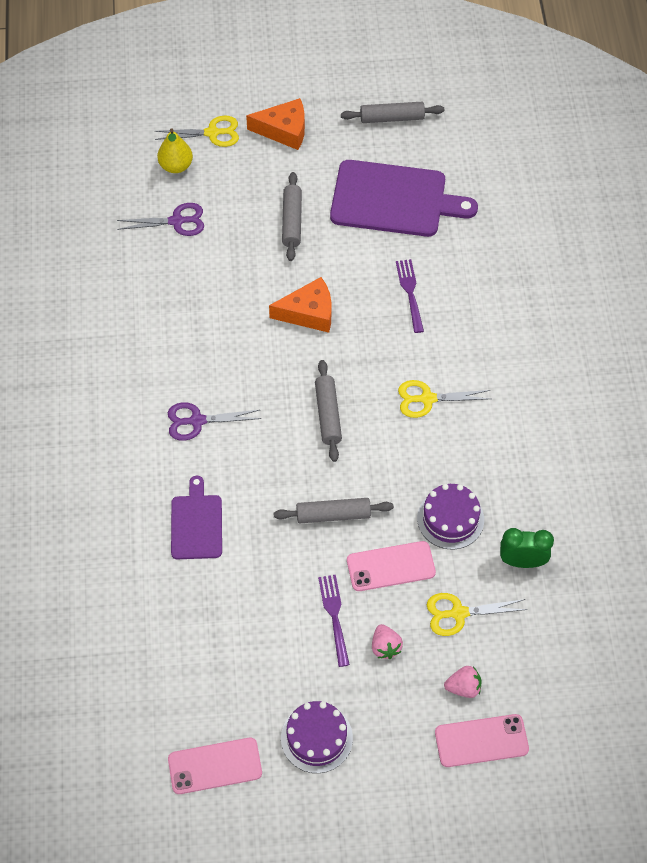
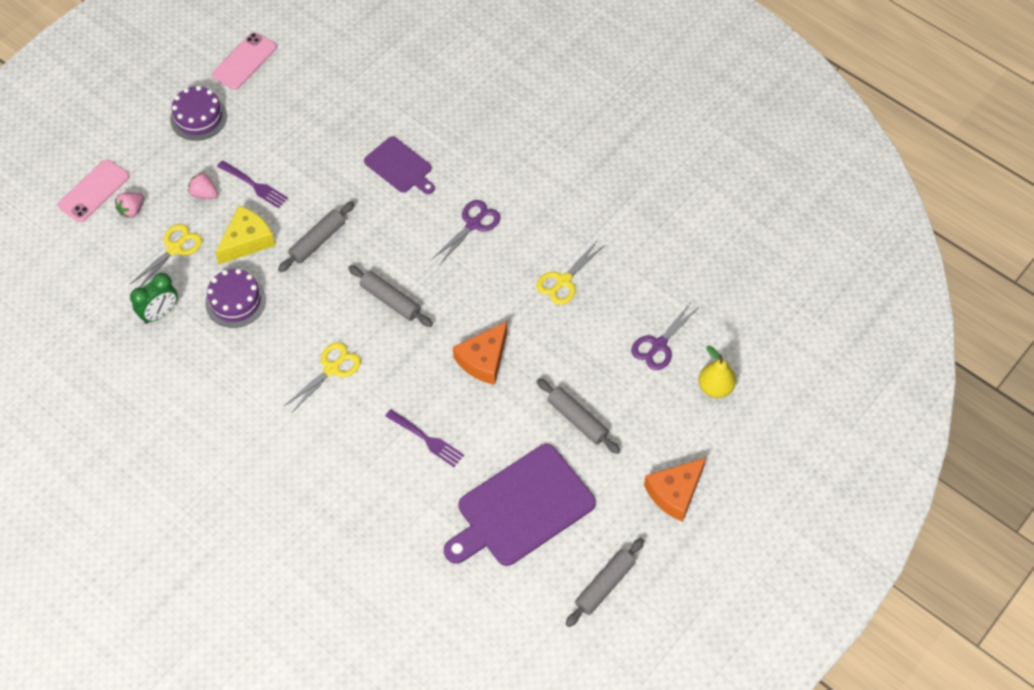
camera: 135 degrees right, 0 degrees up
(212, 133) = (724, 439): yellow scissors -> yellow scissors (563, 281)
(391, 566) = (247, 241): pink phone -> yellow cheese

